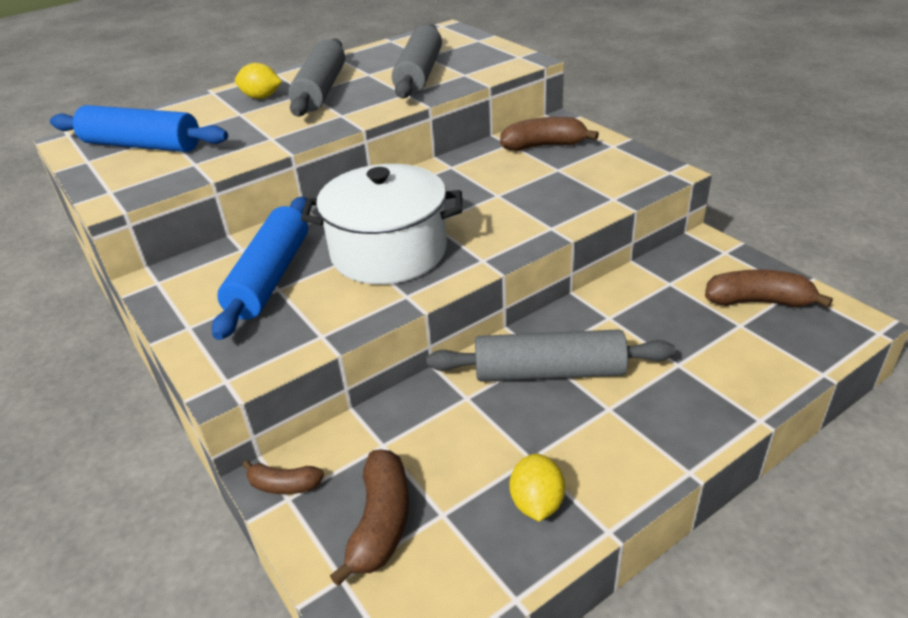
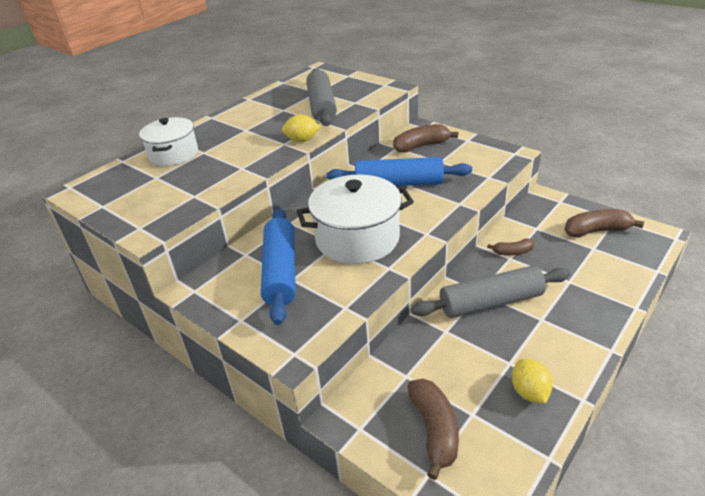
camera: 15 degrees left, 0 degrees up
(142, 145) = (140, 187): blue rolling pin -> blue rolling pin (399, 183)
(204, 112) = (174, 154): none -> white pot
(261, 97) = (212, 137): yellow lemon -> yellow lemon (302, 140)
(284, 485) = (352, 420): brown banana -> brown banana (512, 252)
(321, 90) = (255, 126): grey rolling pin -> none

